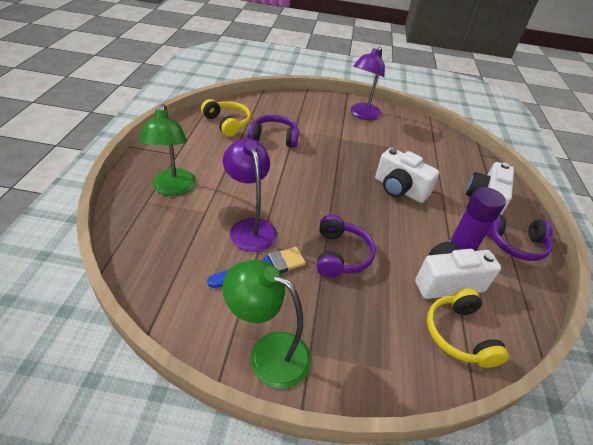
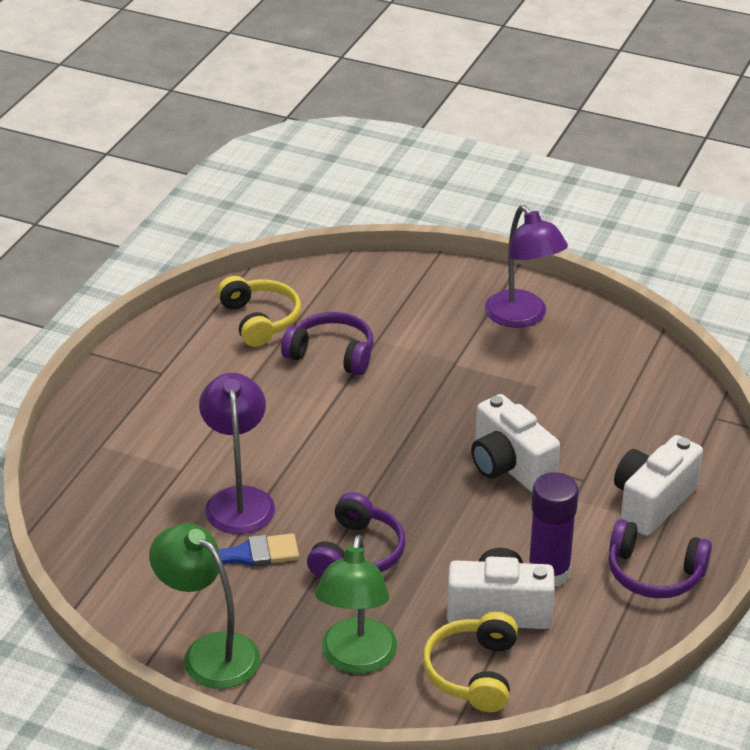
camera: 20 degrees right, 5 degrees down
(173, 189) = (142, 430): green lamp -> green lamp (356, 659)
(362, 115) = (522, 317): purple lamp -> purple lamp turned 75 degrees counterclockwise

